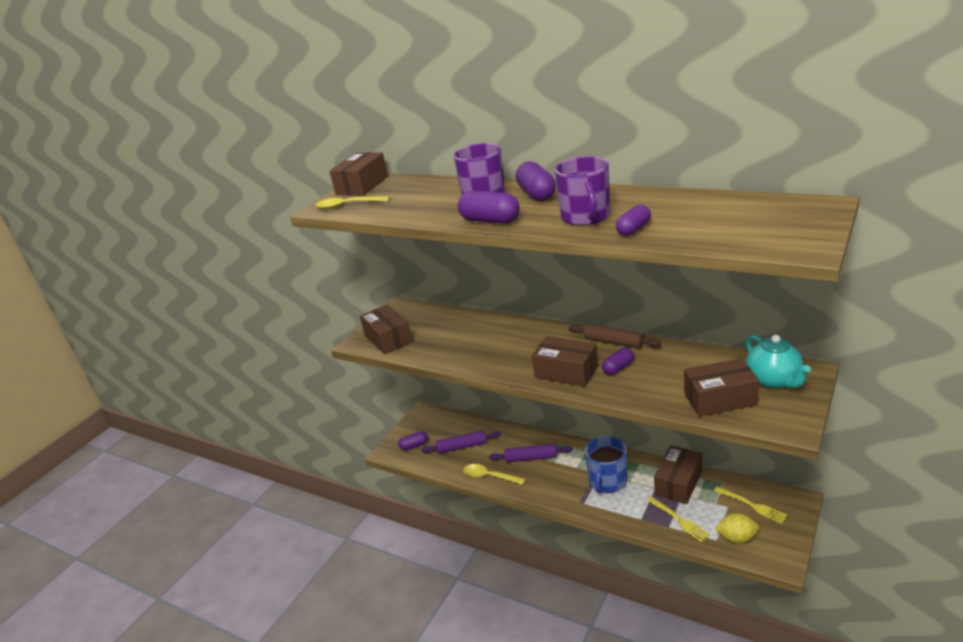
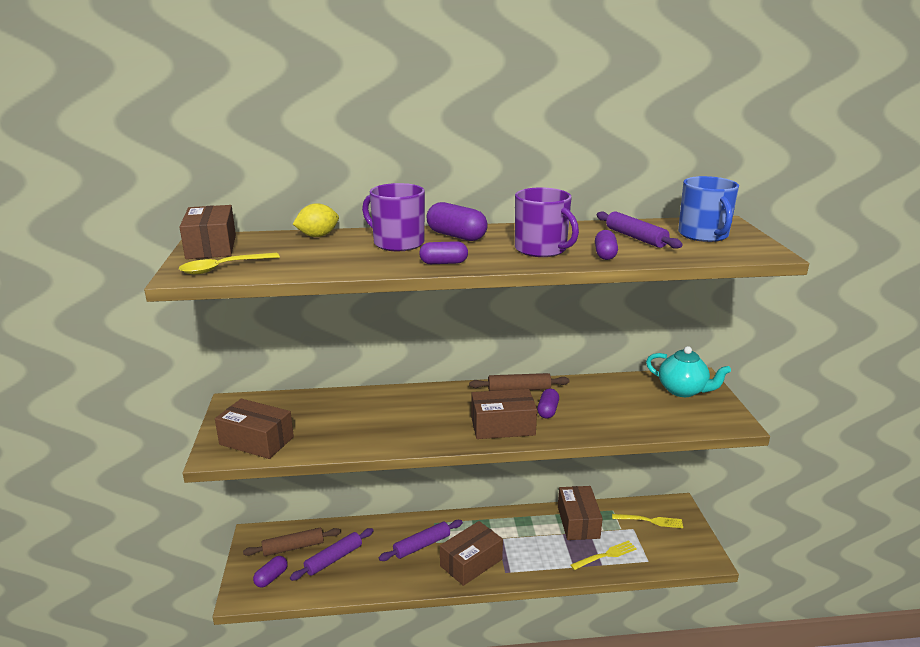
camera: 40 degrees left, 5 degrees down
(442, 429) = (293, 547): none -> brown rolling pin
(489, 476) = (391, 580): yellow spoon -> none
(490, 221) = (443, 263): purple capsule -> purple capsule, size x0.64
(607, 481) = (515, 542): blue mug -> blue mug (703, 235)
(679, 520) = (605, 555): yellow fork -> yellow fork turned 45 degrees counterclockwise
(693, 213) = (636, 237): none -> purple rolling pin
(720, 399) = (660, 415): brown box -> brown box (471, 562)
(737, 538) = (661, 553): yellow lemon -> yellow lemon (318, 236)

